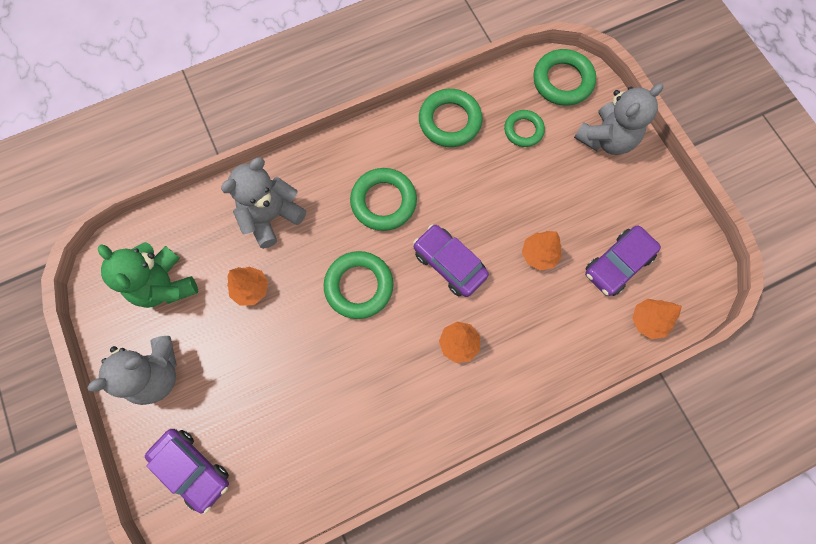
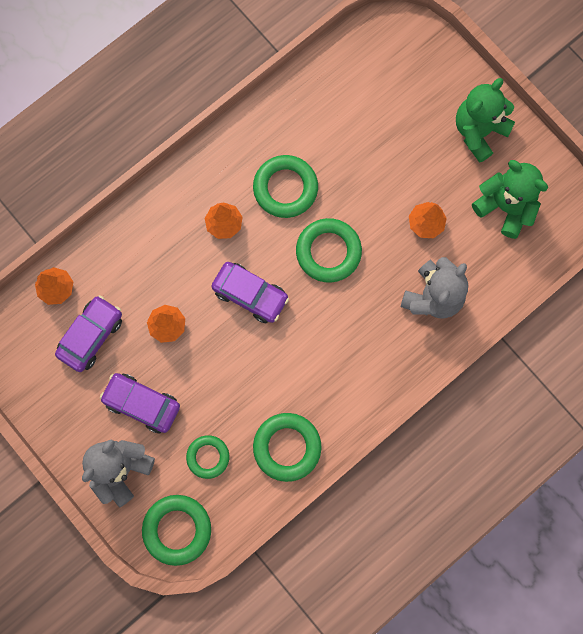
camera: 165 degrees right, 5 degrees up
(156, 374) = (479, 131): grey teddy bear -> green teddy bear
(193, 469) = (417, 69): purple car -> purple car (142, 404)
(383, 202) = (330, 340): green ring -> green ring (285, 188)

